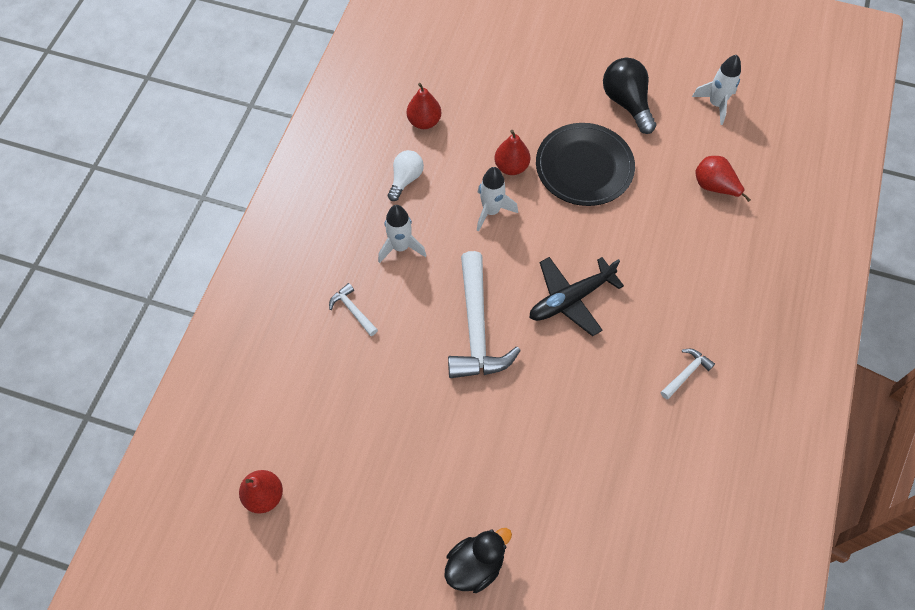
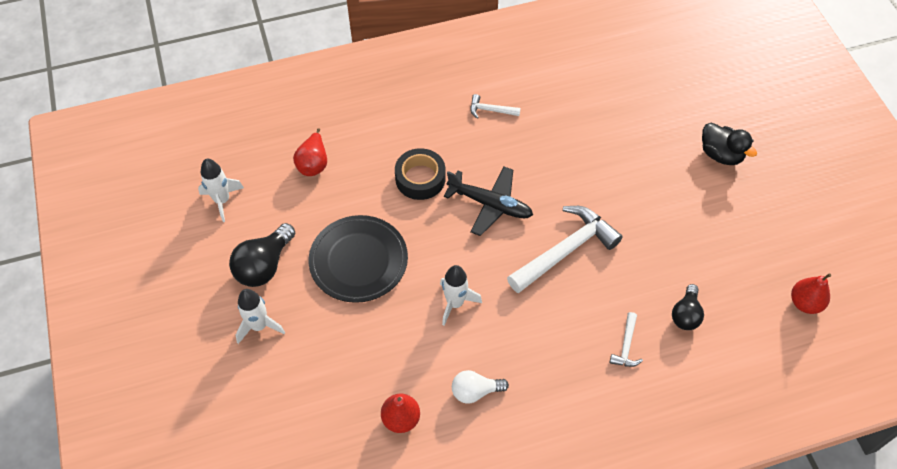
camera: 125 degrees left, 5 degrees down
(340, 380) = (685, 314): none -> black light bulb
(400, 247) = (543, 349): white rocket -> white rocket (259, 326)
(475, 565) = (720, 154): black duck -> black duck turned 150 degrees counterclockwise
(511, 167) = (398, 315): red pear -> none
(640, 260) = (420, 178): none -> black tape

